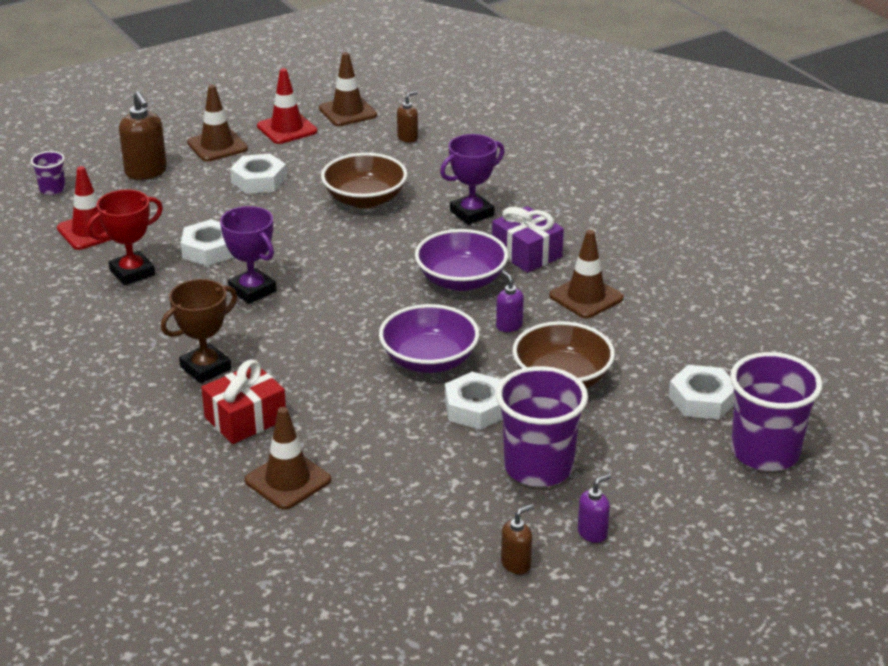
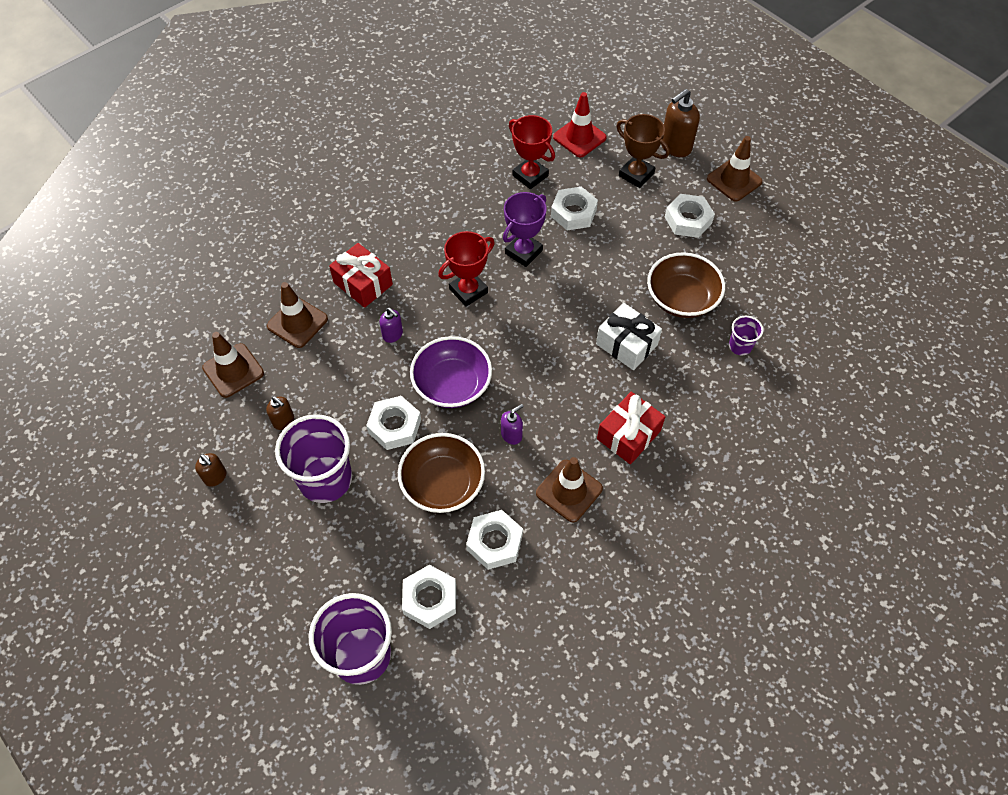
camera: 80 degrees right, 25 degrees up
(52, 189) = (631, 100): purple cup -> purple cup (740, 346)
(205, 368) = (419, 247): brown trophy -> brown trophy (636, 174)
(287, 129) = (782, 220): red traffic cone -> none
(294, 336) = (468, 291): none -> red trophy
(347, 112) = (832, 257): brown traffic cone -> brown traffic cone (233, 370)
(407, 138) = (803, 311): brown soap dispenser -> brown soap dispenser (284, 421)
(412, 240) = (626, 344): none -> white gift
(461, 280) = (572, 390): purple bowl -> none
(472, 213) = (684, 382): purple trophy -> none
(526, 253) = (628, 435): purple gift -> red gift
(592, 533) = (251, 525): purple soap dispenser -> purple soap dispenser (393, 335)
(640, 350) = (494, 542): none -> white nut

